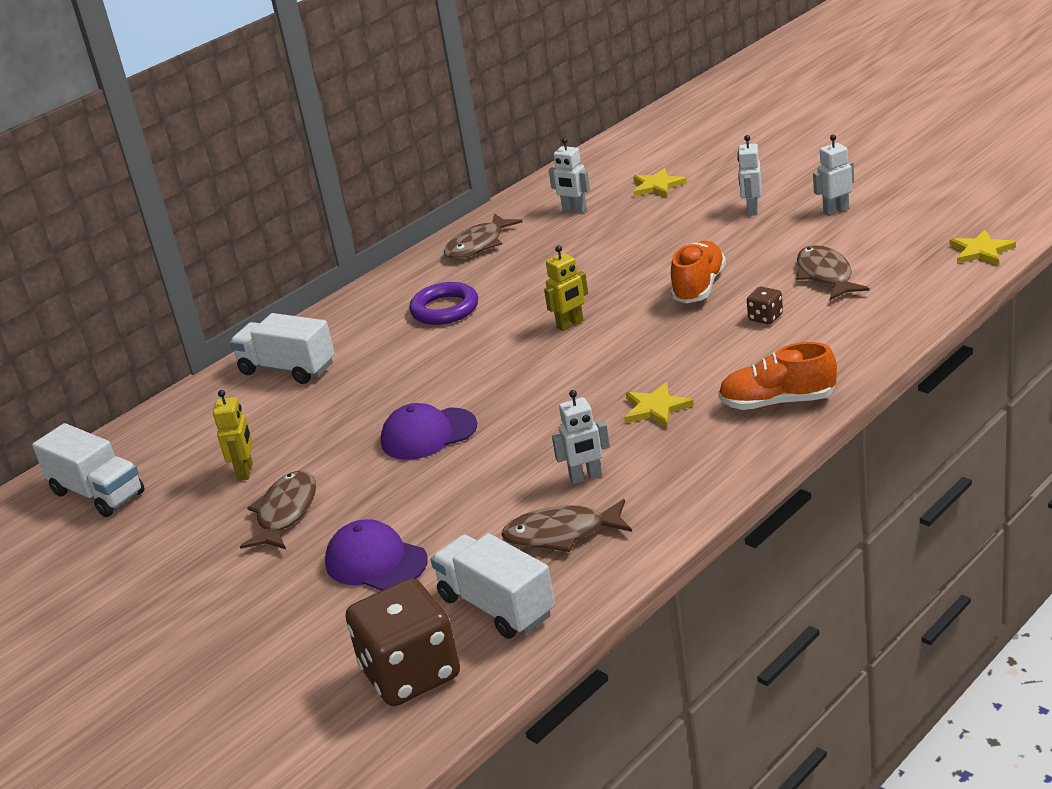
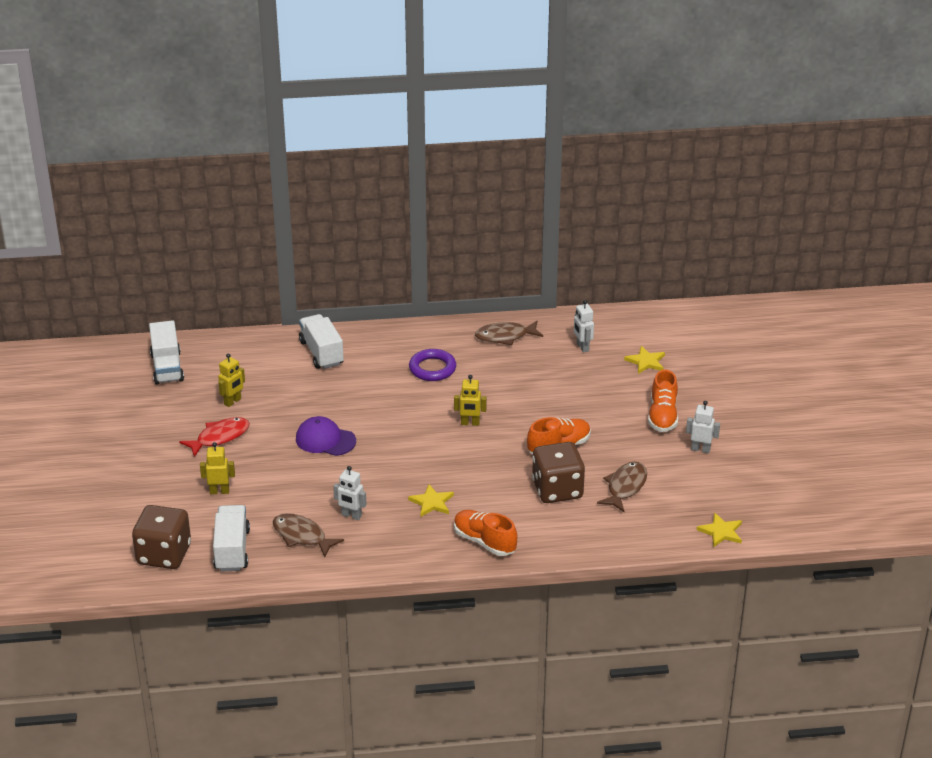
camera: 35 degrees right, 5 degrees up
(285, 513) = (220, 437): brown fish -> red fish
(376, 562) = (219, 491): purple cap -> yellow robot
(752, 210) = (662, 416): white robot -> orange shoe
(765, 317) = (557, 490): brown dice -> brown dice, size x2.33

